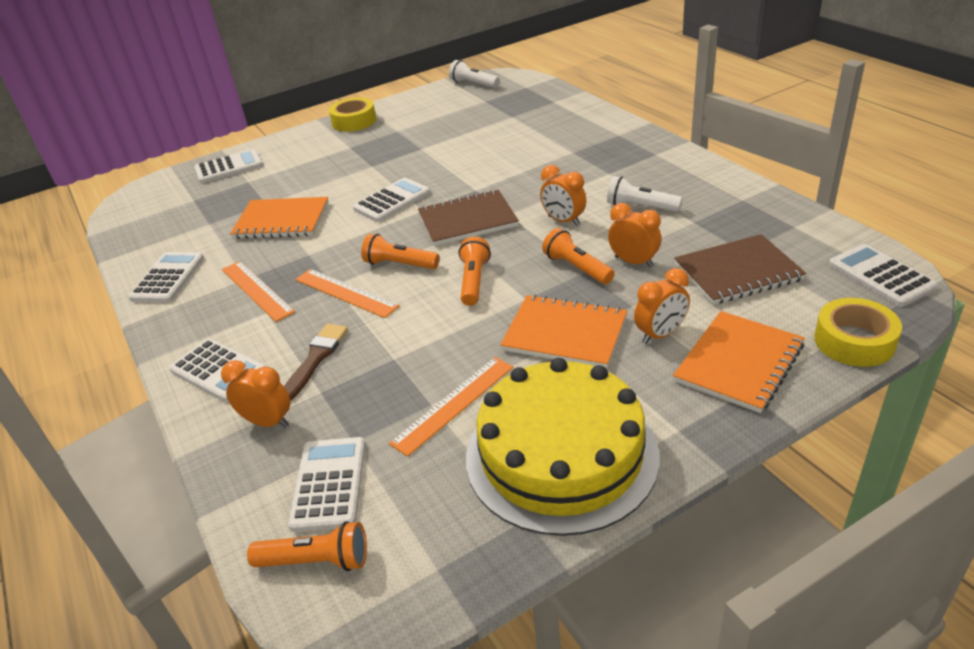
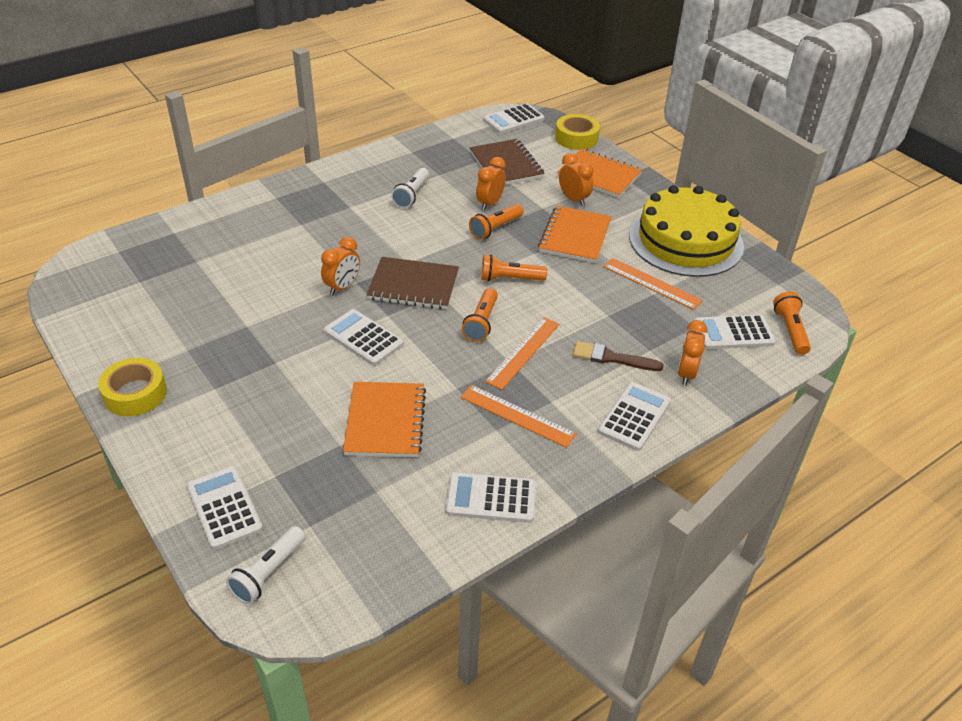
camera: 100 degrees left, 5 degrees up
(256, 290) = (517, 416): orange ruler -> orange ruler turned 75 degrees clockwise
(467, 220) = (413, 285): brown notebook -> brown notebook turned 60 degrees counterclockwise
(474, 84) = (79, 292): white flashlight -> white flashlight (268, 573)
(563, 221) = (425, 233): orange clock -> orange clock (342, 287)

